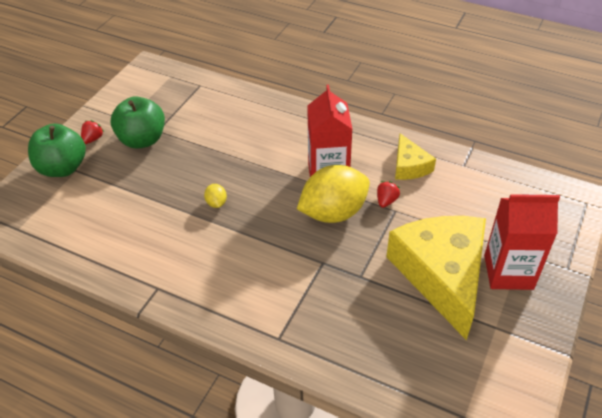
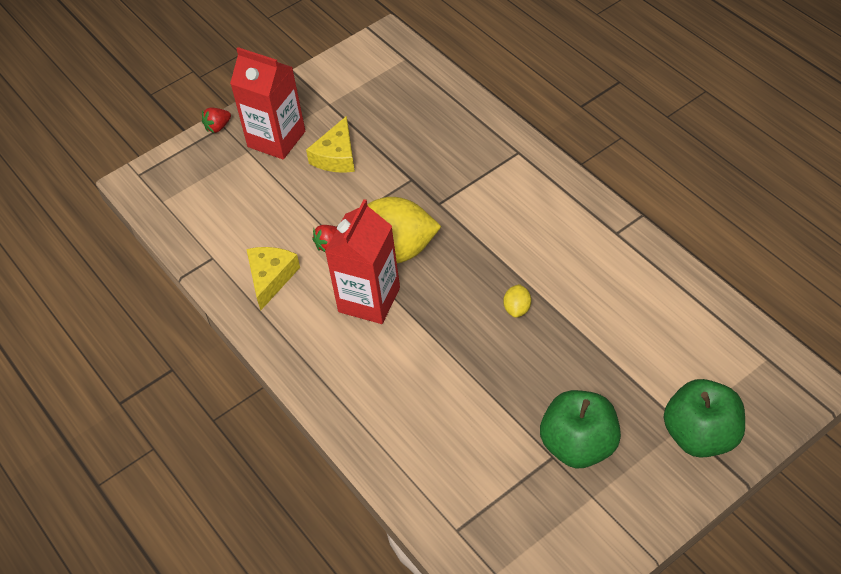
camera: 150 degrees left, 5 degrees up
(93, 139) = (650, 475): red strawberry -> red strawberry (218, 127)
(441, 274) = (336, 156): yellow cheese -> yellow cheese, size x0.48

